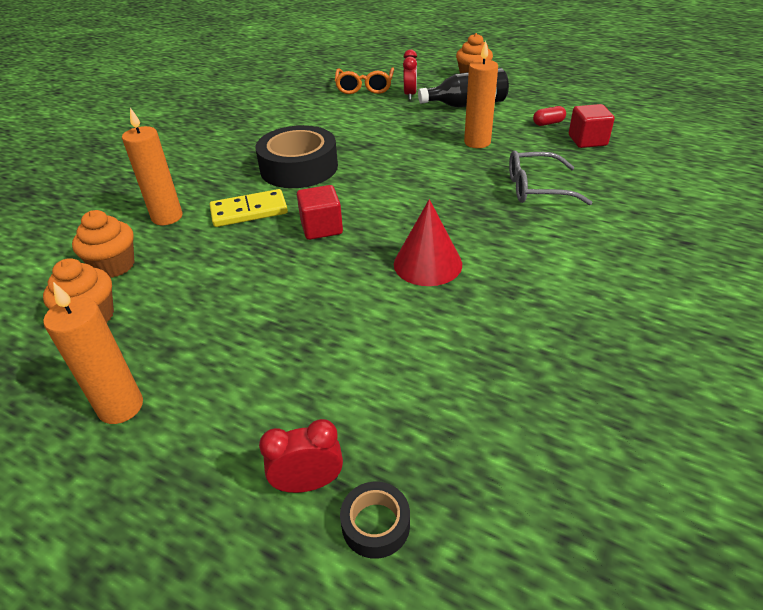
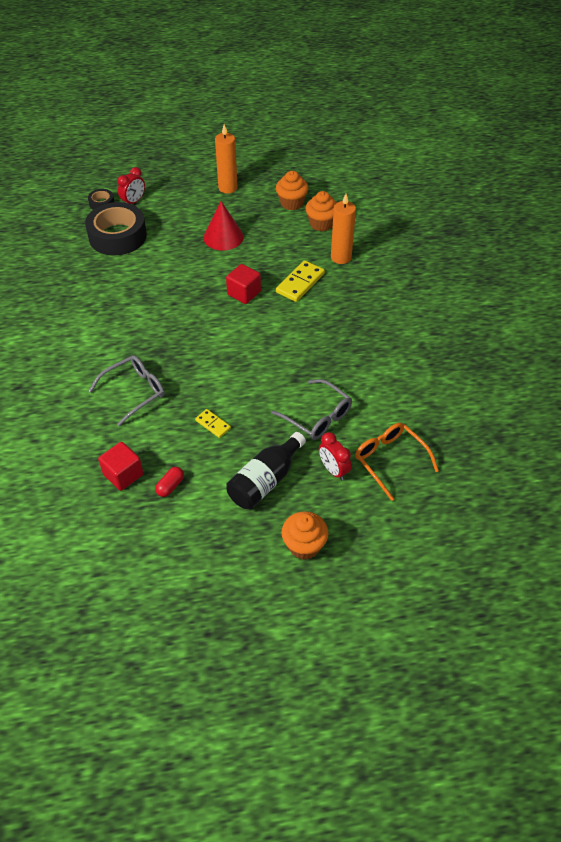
camera: 140 degrees right, 10 degrees up
(299, 168) = (316, 330): black tape -> black tape (117, 236)
(383, 119) = (317, 416): none -> grey glasses
(427, 264) = (162, 300): red cone -> red cone (223, 237)
(477, 142) = (213, 424): orange candle -> yellow domino

